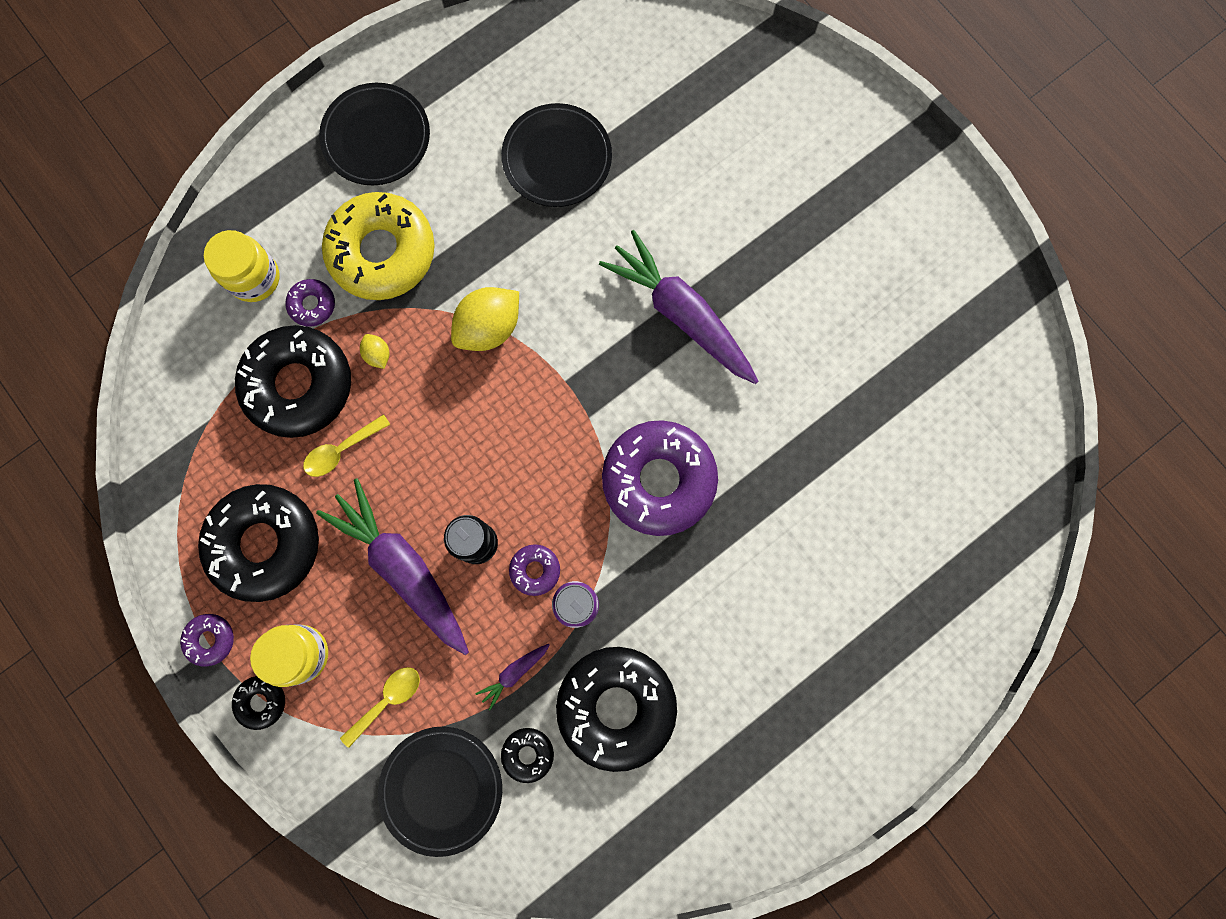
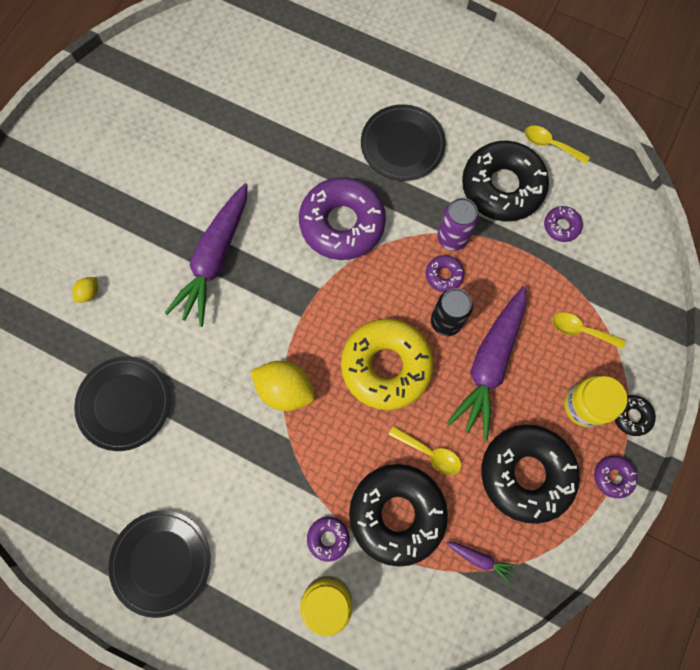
camera: 115 degrees left, 5 degrees down
(378, 355) = (344, 463): yellow lemon -> yellow lemon (89, 293)
(382, 252) = (260, 503): yellow donut -> yellow donut (386, 366)
(441, 789) = (613, 268): black plate -> black plate (402, 145)
(514, 673) = (517, 257): purple carrot -> purple carrot (479, 559)
(528, 754) = (561, 226): black donut -> purple donut
(646, 805) = (550, 145): none -> yellow spoon

